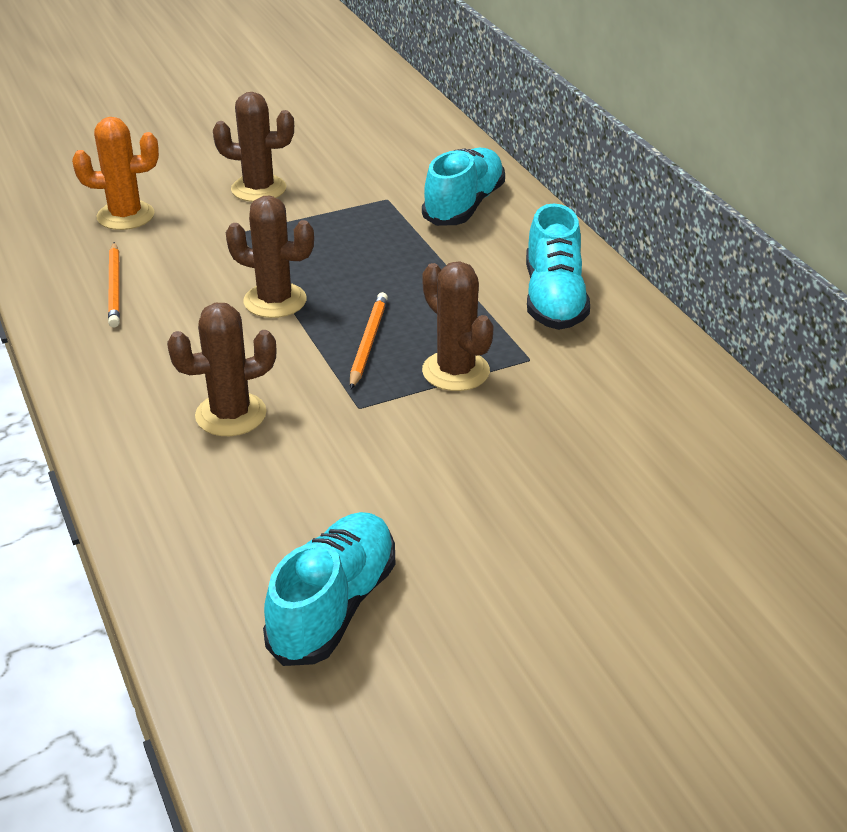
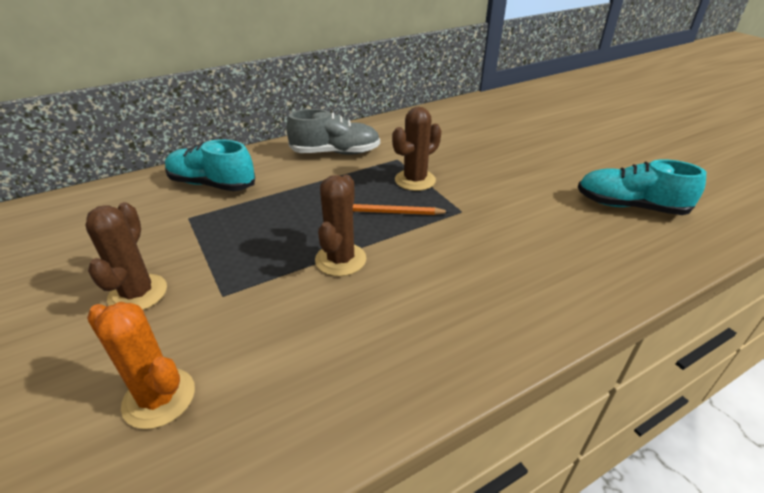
camera: 95 degrees left, 0 degrees up
(115, 287) = (318, 372): orange pencil -> none
(125, 216) = (159, 398): orange cactus -> orange cactus turned 45 degrees counterclockwise
(231, 415) = (491, 263): brown cactus -> none
(554, 299) = (335, 153): turquoise shoe -> grey shoe

